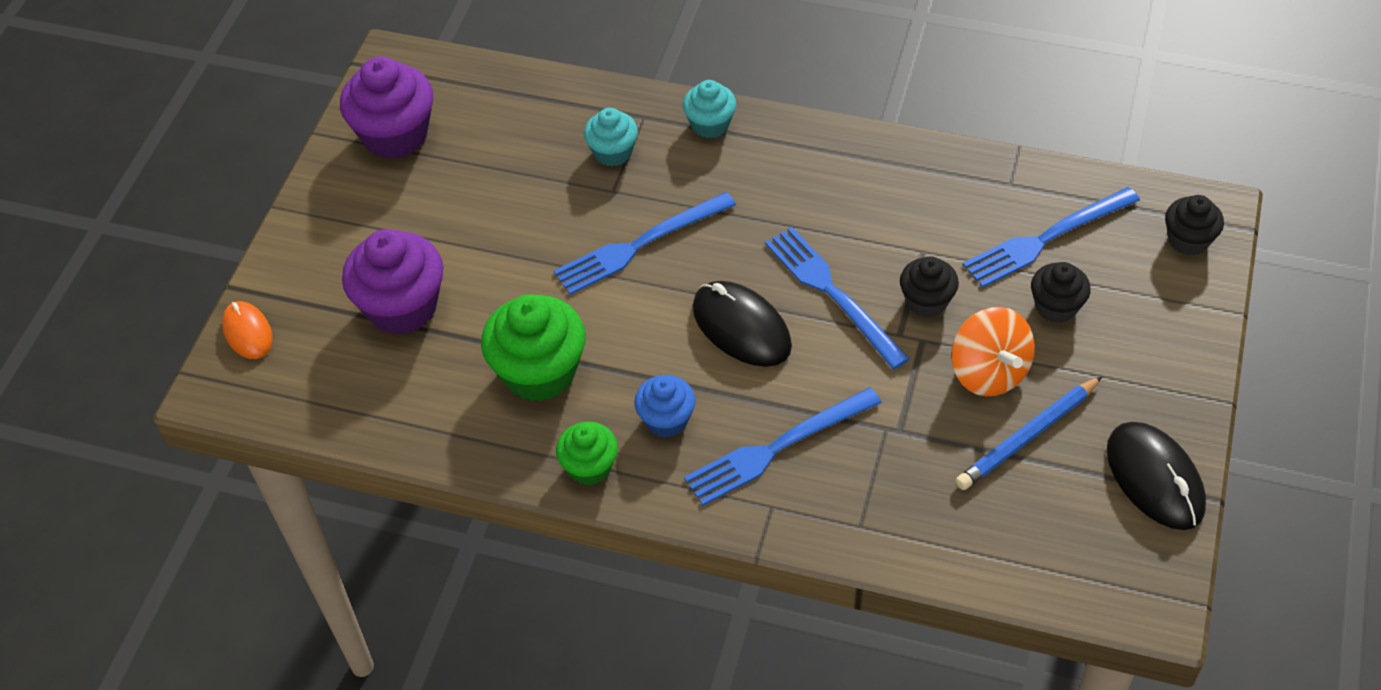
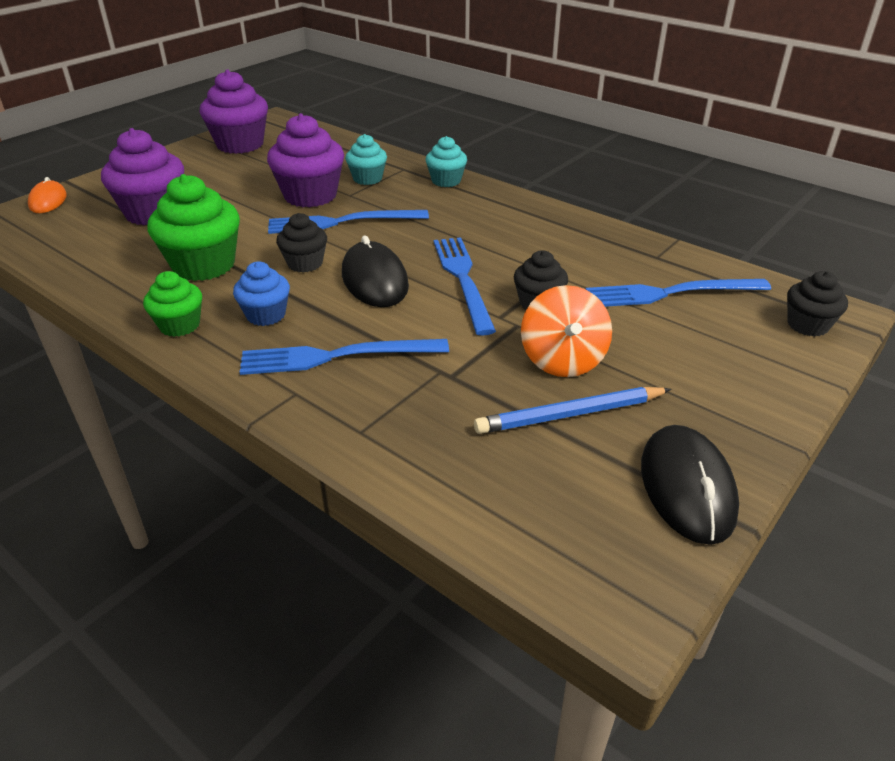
camera: 20 degrees right, 15 degrees down
(567, 209) = (310, 195): none -> purple cupcake
(1056, 307) = (654, 335): black cupcake -> black cupcake (305, 263)

